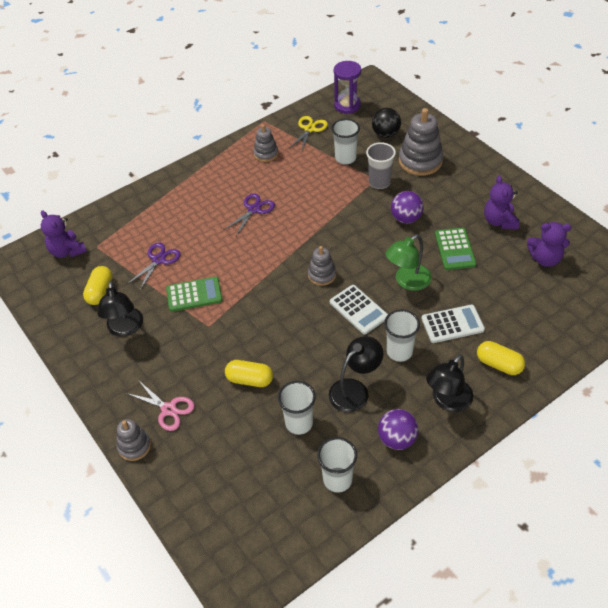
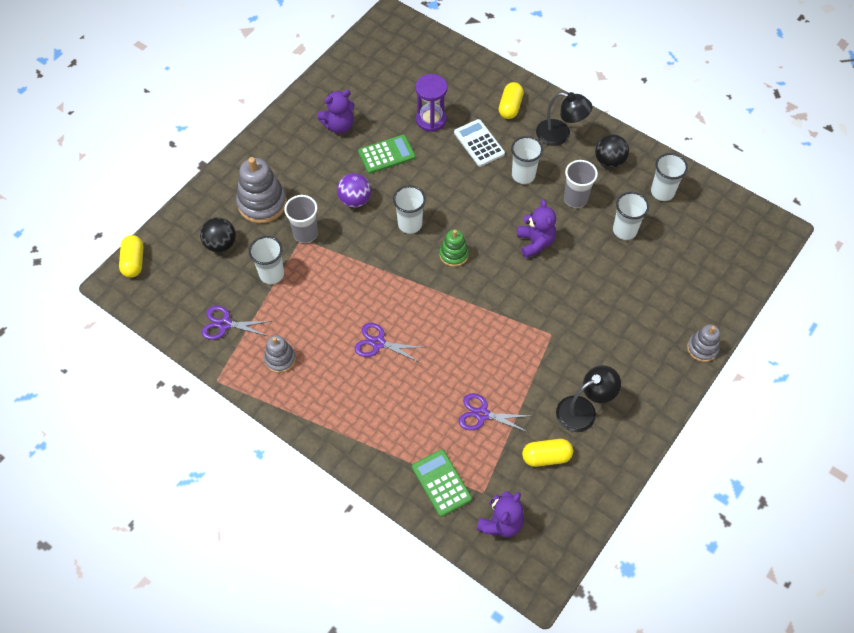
camera: 110 degrees left, 10 degrees up
(168, 409) = (655, 335): pink scissors -> none
(194, 294) = (517, 361): green calculator -> green calculator (441, 483)
(250, 379) = (597, 280): yellow capsule -> yellow capsule (134, 262)
(309, 129) = (225, 324): yellow scissors -> purple scissors
(322, 275) = (454, 254): grey stacking toy -> green stacking toy
(347, 105) = (171, 295): purple hourglass -> purple hourglass (431, 120)
(355, 390) = (575, 199): black lamp -> grey cup
(358, 310) = (487, 215): white calculator -> none
(366, 251) = (410, 224): none -> white cup
(397, 439) = (609, 161): purple ball -> black ball
(407, 281) = (440, 184): green lamp -> none
(545, 259) = (379, 88): purple teddy bear -> purple teddy bear (535, 242)

